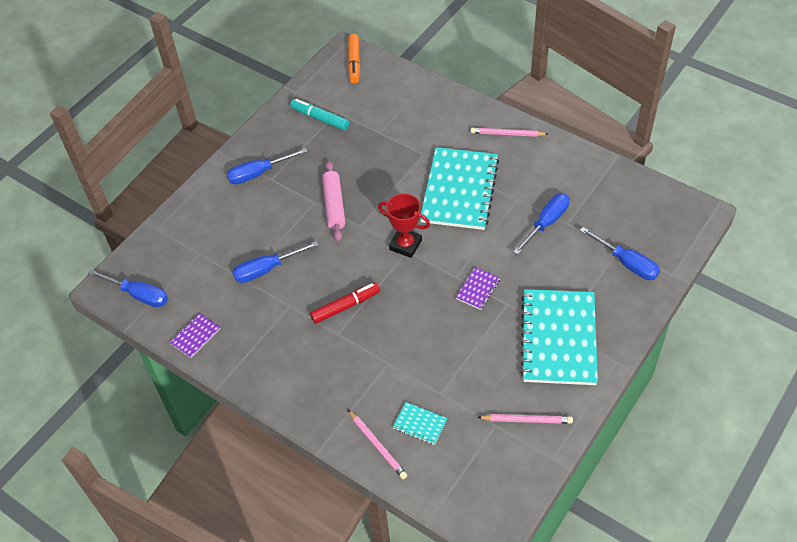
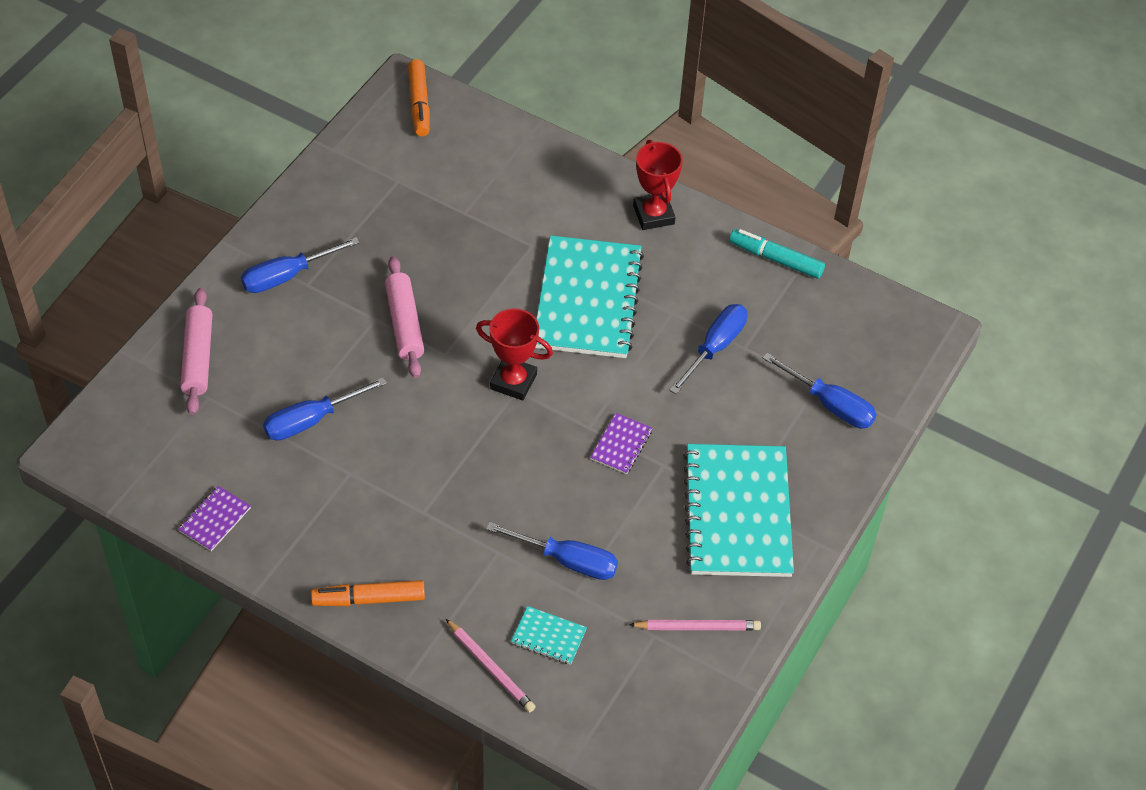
camera: 10 degrees left, 0 degrees up
(139, 295) = (124, 460): blue screwdriver -> blue screwdriver (567, 560)
(194, 227) = (197, 357): none -> pink rolling pin
(295, 394) = (369, 599): none -> orange marker
(320, 118) = (373, 191): turquoise marker -> turquoise marker (775, 259)
(345, 306) = (432, 472): red marker -> none
(507, 134) = (653, 215): pink pencil -> red trophy

